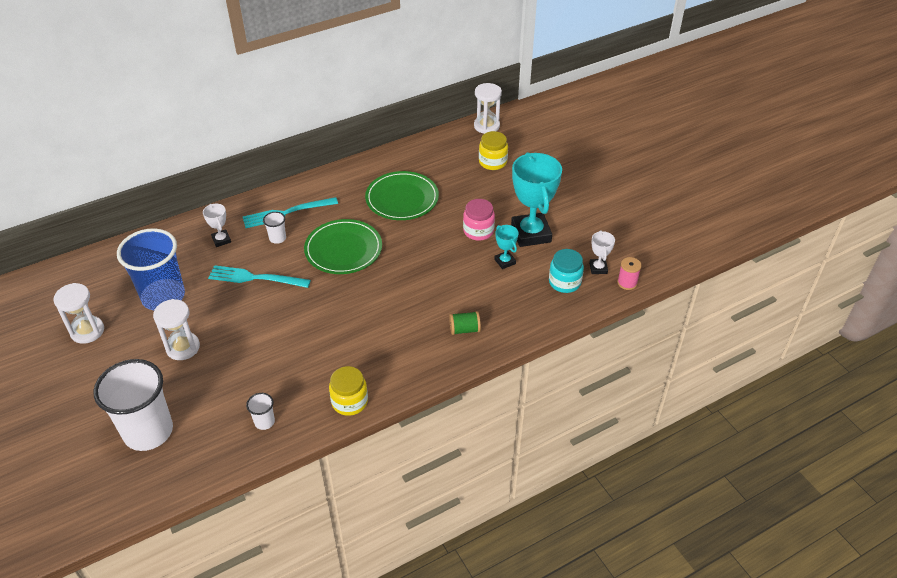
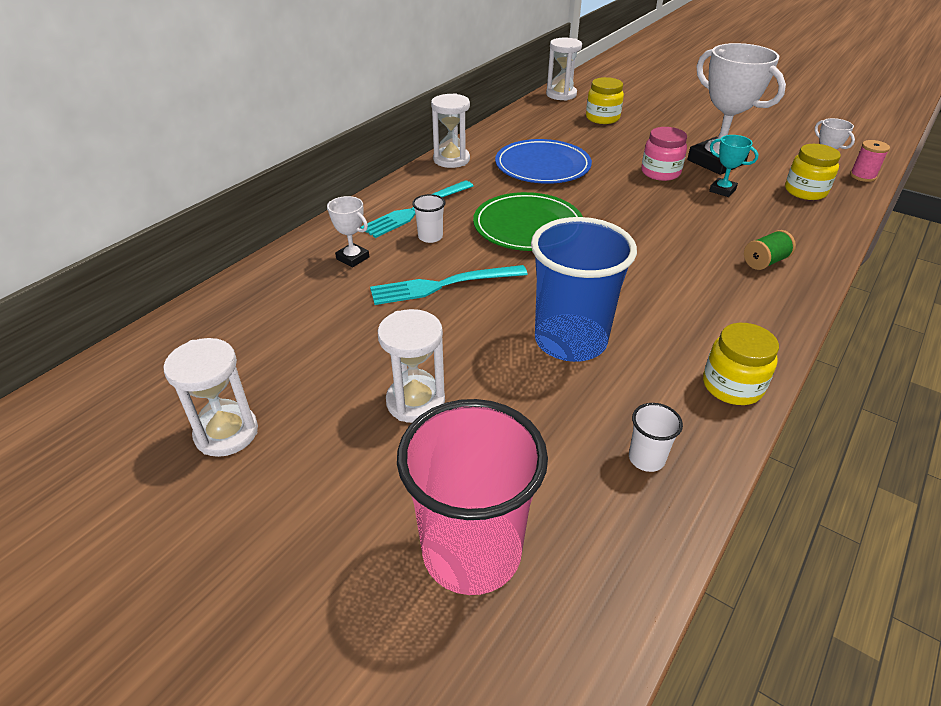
camera: 25 degrees left, 5 degrees down
(148, 431) = (471, 552): white cup -> pink cup
(163, 296) = (323, 346): blue cup -> blue cup (570, 341)
(346, 173) = (451, 160): none -> white hourglass
(402, 198) = (542, 166): green plate -> blue plate
(531, 233) = (716, 162): turquoise trophy -> white trophy
(564, 282) = (805, 191): turquoise jar -> yellow jar

